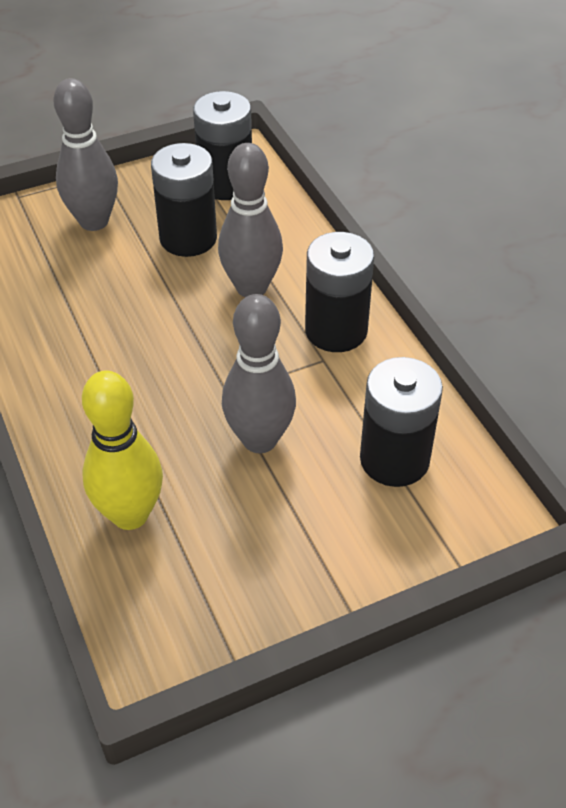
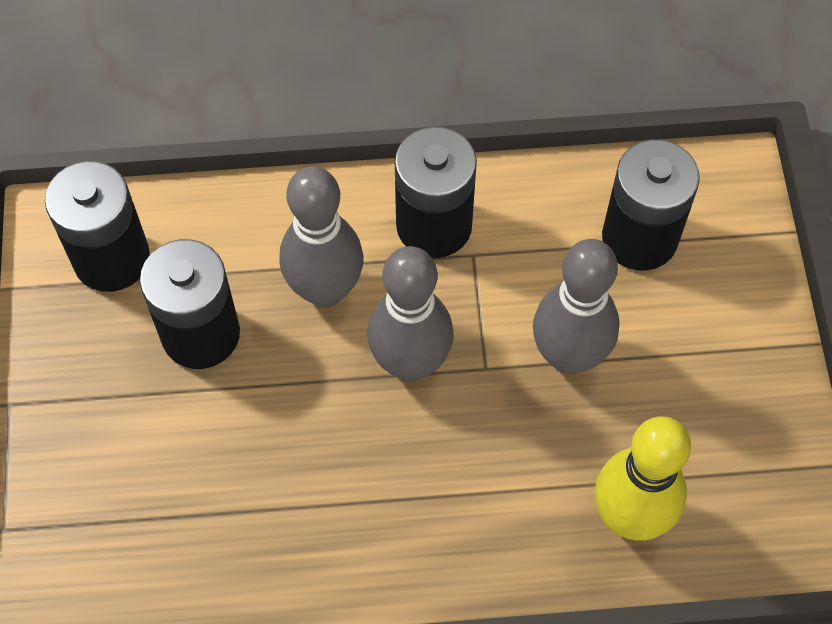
camera: 70 degrees left, 15 degrees up
(94, 221) = (111, 440): grey bowling pin -> grey bowling pin (410, 362)

